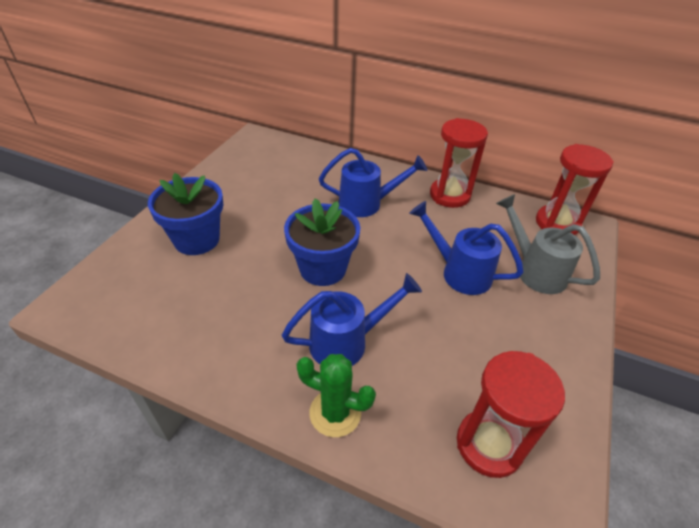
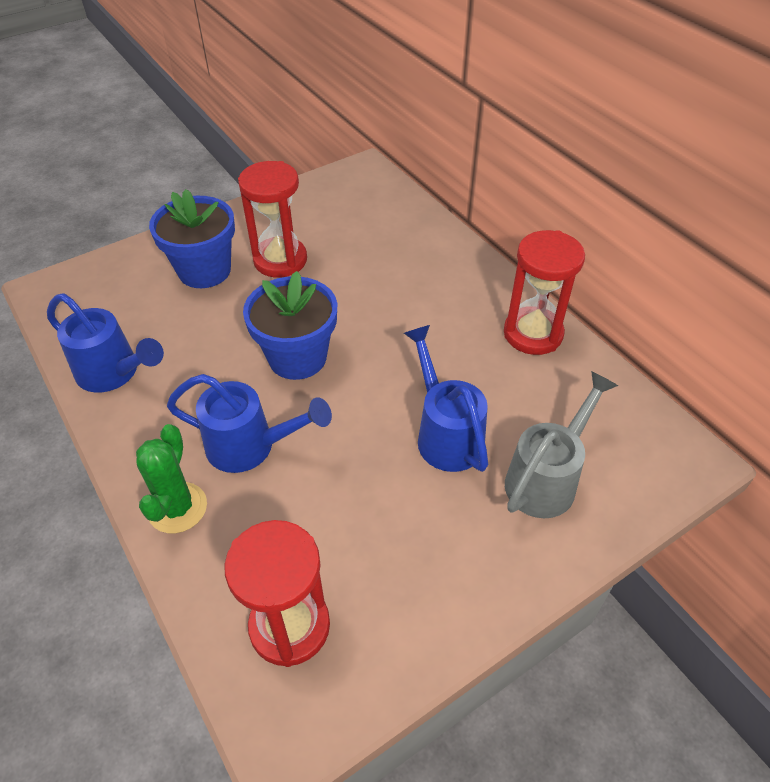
camera: 35 degrees right, 5 degrees up
(335, 413) = (177, 508): green cactus -> green cactus turned 45 degrees clockwise
(367, 203) = (416, 302): blue watering can -> blue watering can (114, 373)
(535, 270) = (546, 478): grey watering can -> grey watering can turned 45 degrees clockwise
(557, 223) = (648, 434): red hourglass -> red hourglass (280, 260)

